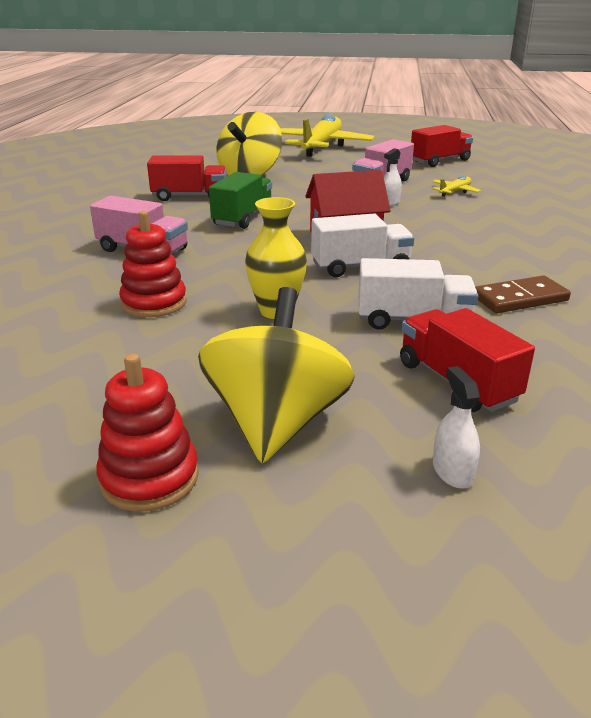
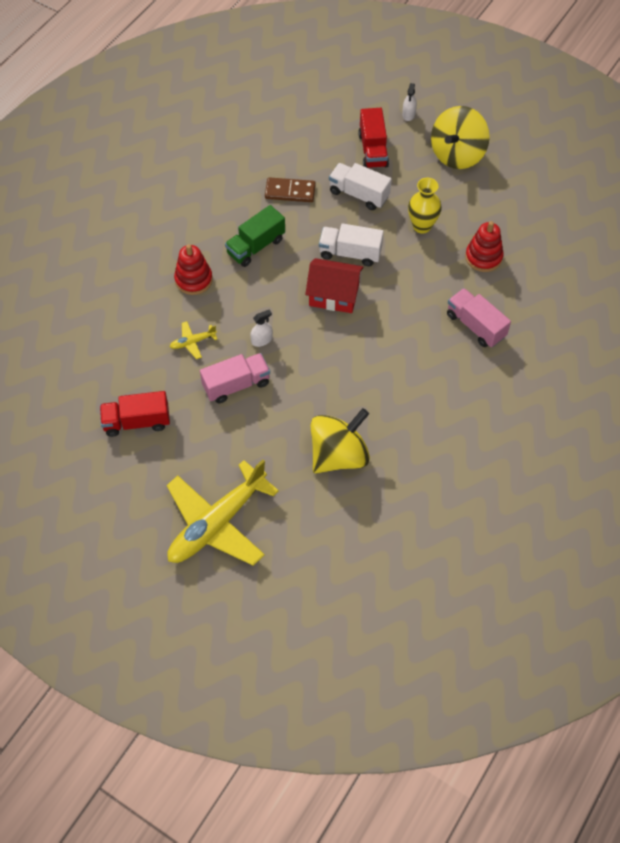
camera: 155 degrees left, 30 degrees up
(149, 478) = (511, 146): red stacking toy -> red stacking toy (193, 280)
(189, 196) = (414, 416): red truck -> none
(243, 218) = (388, 354): green truck -> green truck (256, 246)

